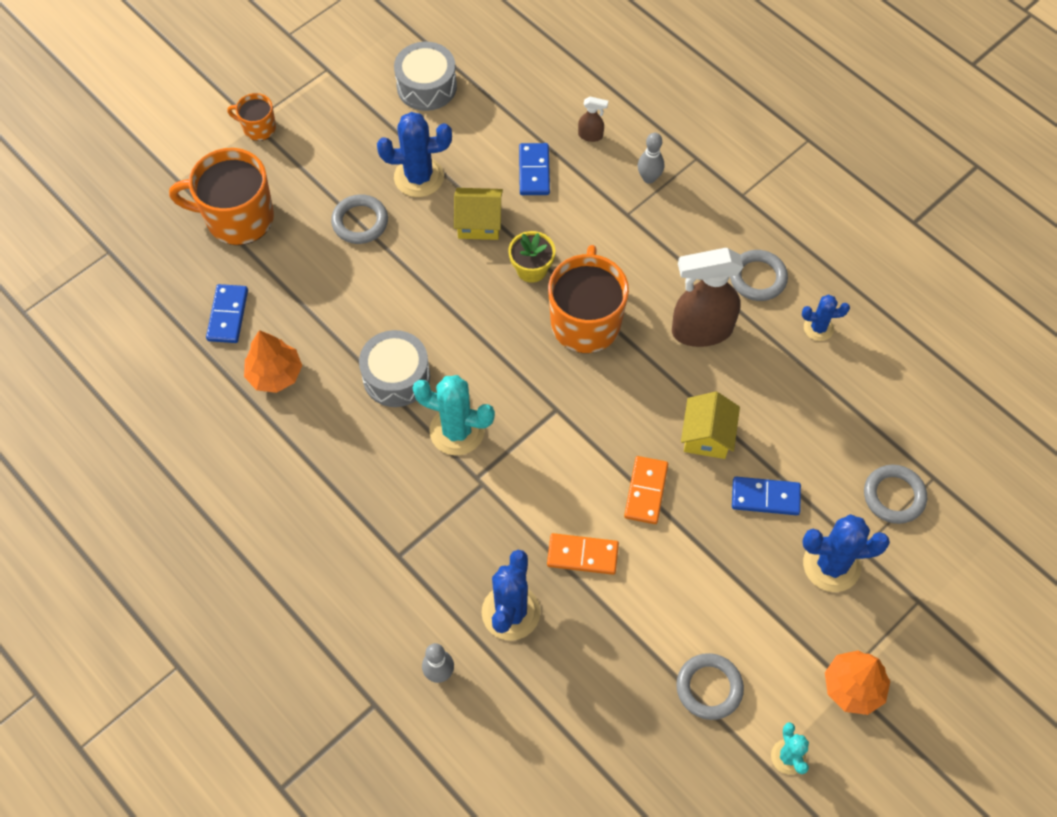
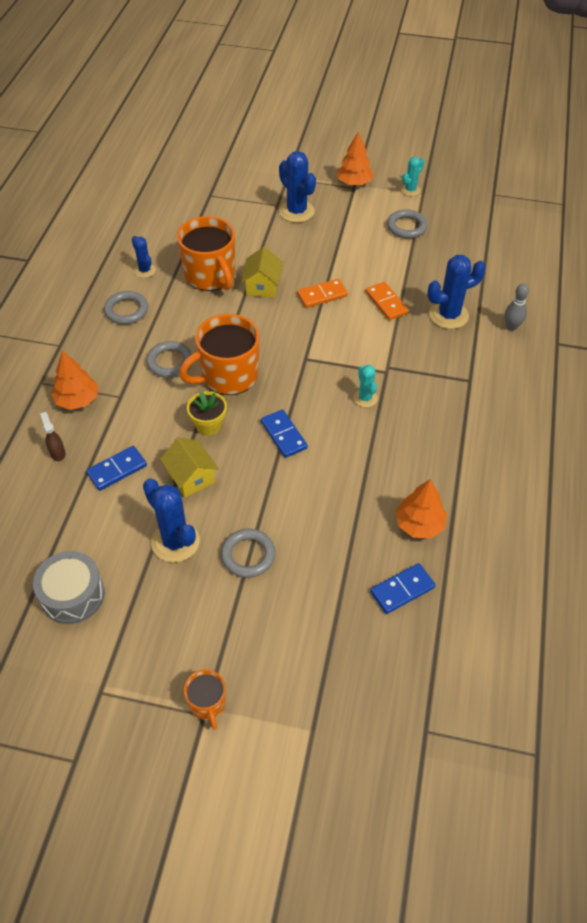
camera: 125 degrees left, 10 degrees down
(238, 218) = (312, 649): orange mug -> orange mug (210, 275)
(396, 377) = (357, 452): grey drum -> none
(457, 431) = (365, 398): turquoise cactus -> turquoise cactus, size x0.57
(649, 178) = (77, 400): grey bowling pin -> orange tree
(701, 330) = (189, 319): brown spray bottle -> none
(707, 436) = (262, 286): yellow house -> yellow house turned 60 degrees counterclockwise
(765, 497) = (280, 248): blue domino -> blue domino (284, 435)
(894, 496) = (234, 205): grey ring -> grey ring (170, 362)

